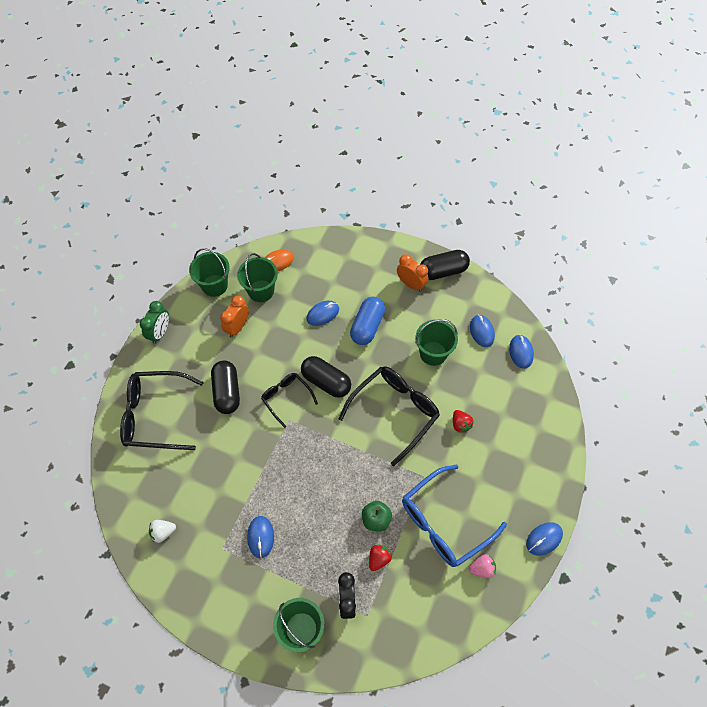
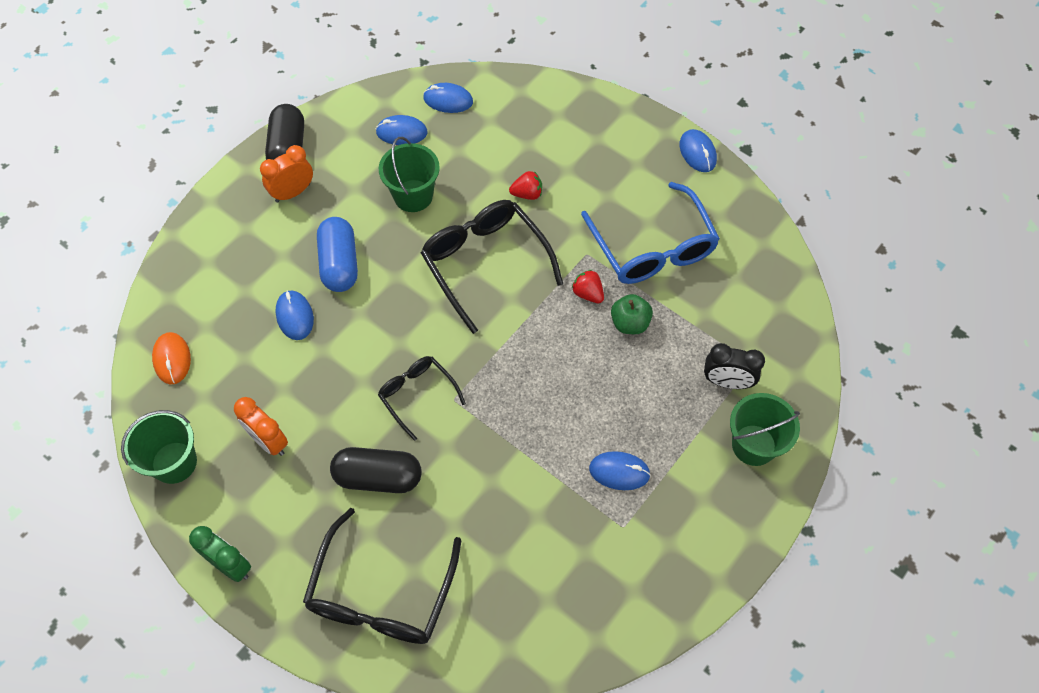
camera: 75 degrees left, 0 degrees up
(163, 532) = (579, 608): white strawberry -> none
(261, 291) = (216, 394): green bucket -> none
(286, 398) = (417, 395): black glasses -> black glasses turned 75 degrees clockwise
(326, 382) = (409, 337): black capsule -> none
(367, 326) = (339, 264): blue capsule -> blue capsule turned 45 degrees clockwise
(379, 559) = (682, 332): red strawberry -> red strawberry (588, 293)
(482, 568) = (719, 224): pink strawberry -> none

